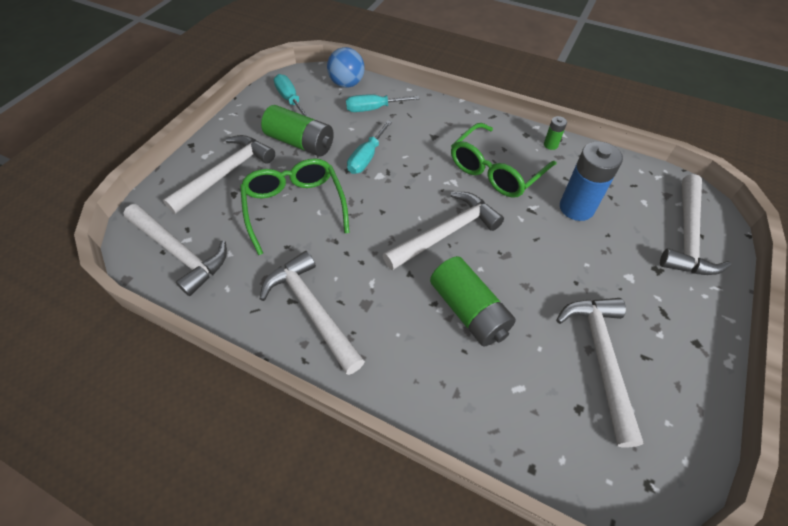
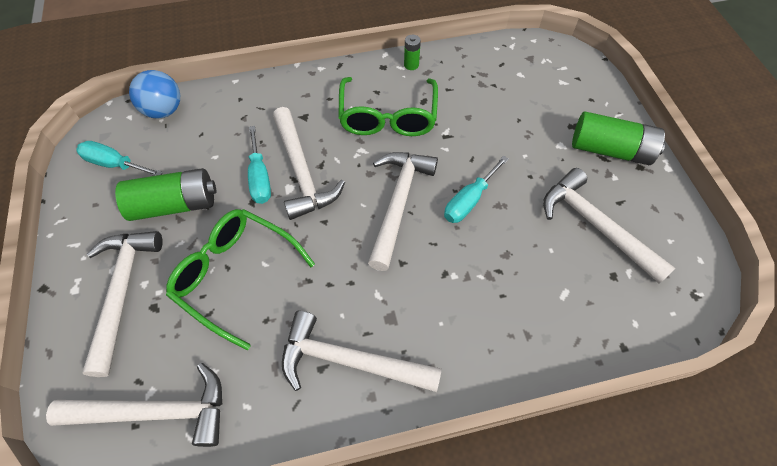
camera: 40 degrees left, 5 degrees up
(373, 109) = (218, 122): turquoise screwdriver -> turquoise screwdriver (469, 201)
(469, 310) = (476, 258): green battery -> green battery (610, 150)
(576, 208) = (478, 111): blue battery -> none
(687, 235) = (570, 84): white hammer -> white hammer (302, 172)

